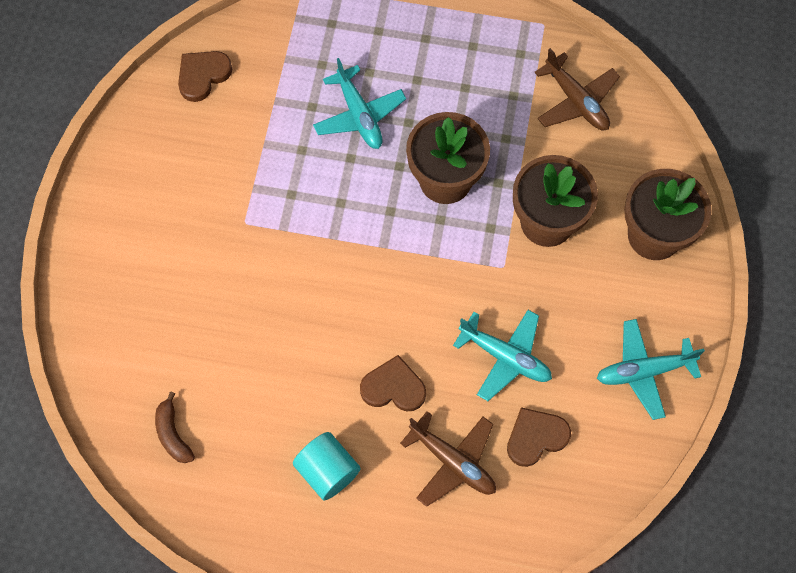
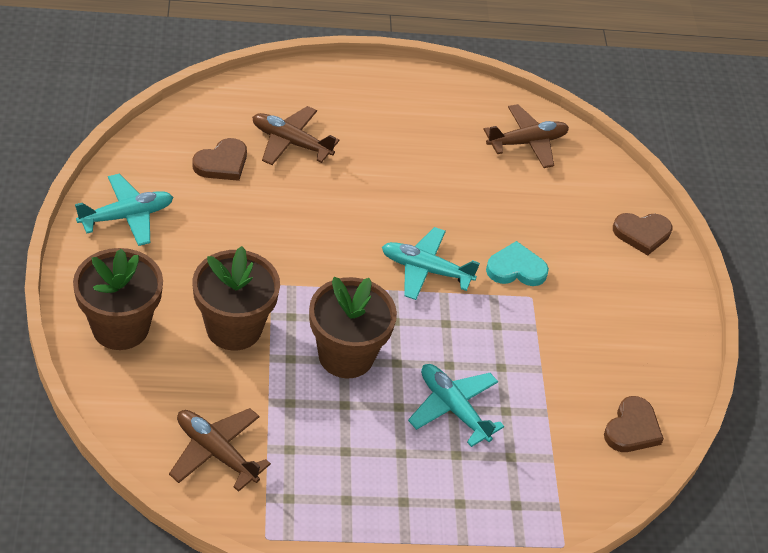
camera: 160 degrees right, 20 degrees down
(173, 434) = (527, 142): brown banana -> brown plane
(248, 258) = (516, 269): none -> turquoise heart
(327, 471) = (393, 129): turquoise cylinder -> none
(393, 387) = (354, 186): brown heart -> brown heart (642, 234)
(505, 357) = (258, 216): turquoise plane -> turquoise plane (425, 270)

